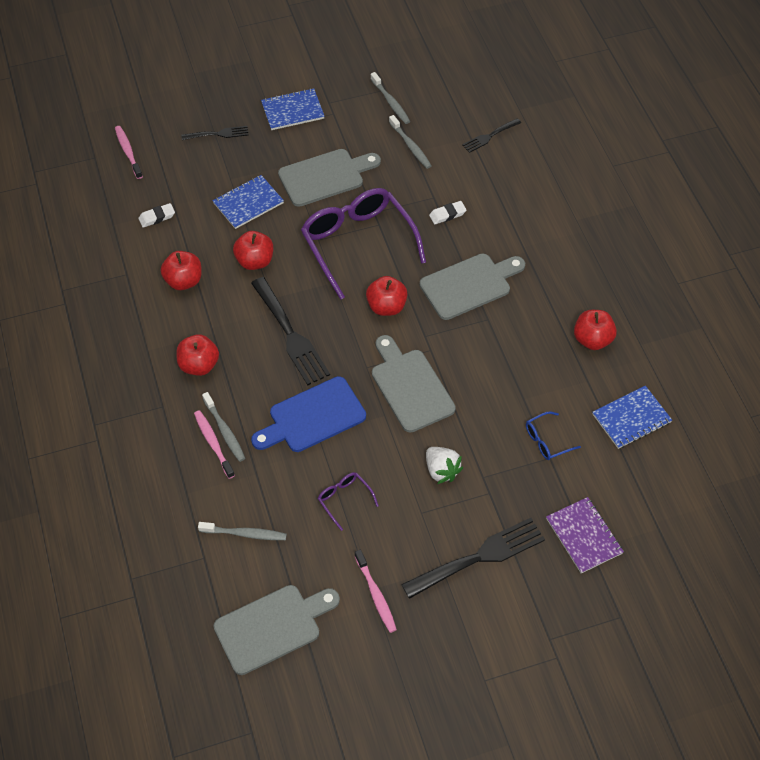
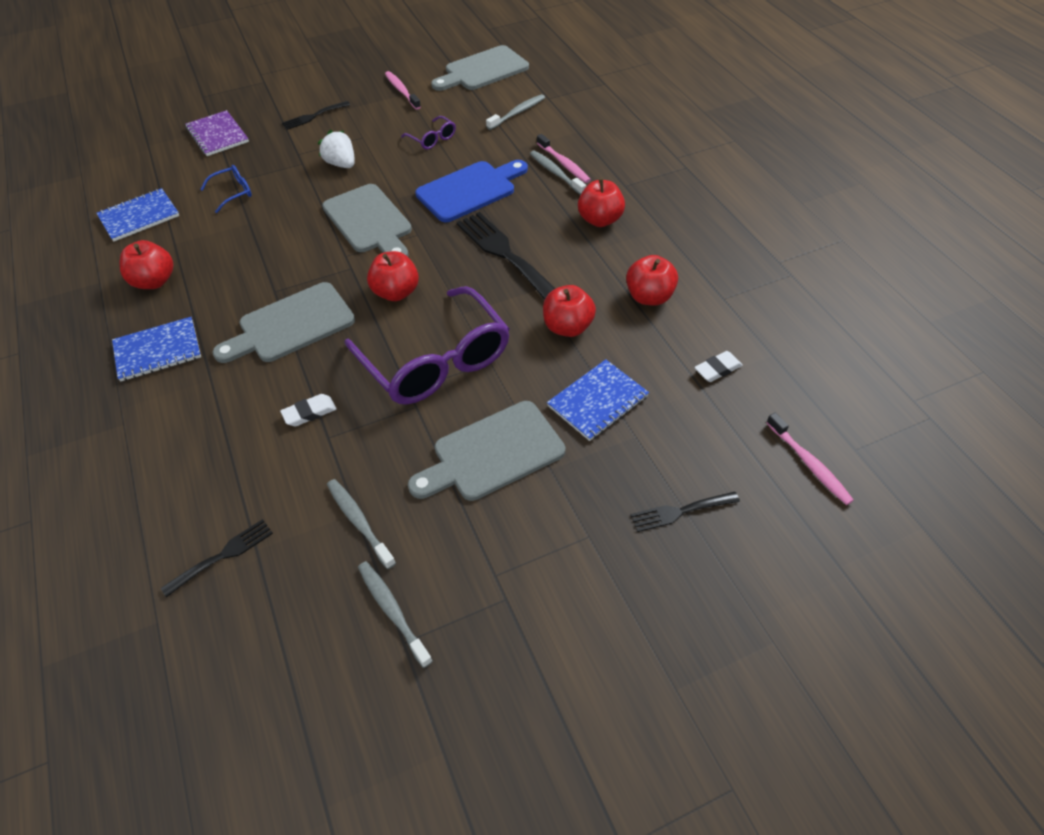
camera: 175 degrees right, 5 degrees down
(245, 534) = (517, 113): grey toothbrush -> grey toothbrush turned 135 degrees clockwise
(292, 111) = (567, 572): blue notebook -> blue notebook (158, 351)
(478, 557) = (314, 116): black fork -> black fork, size x0.54

